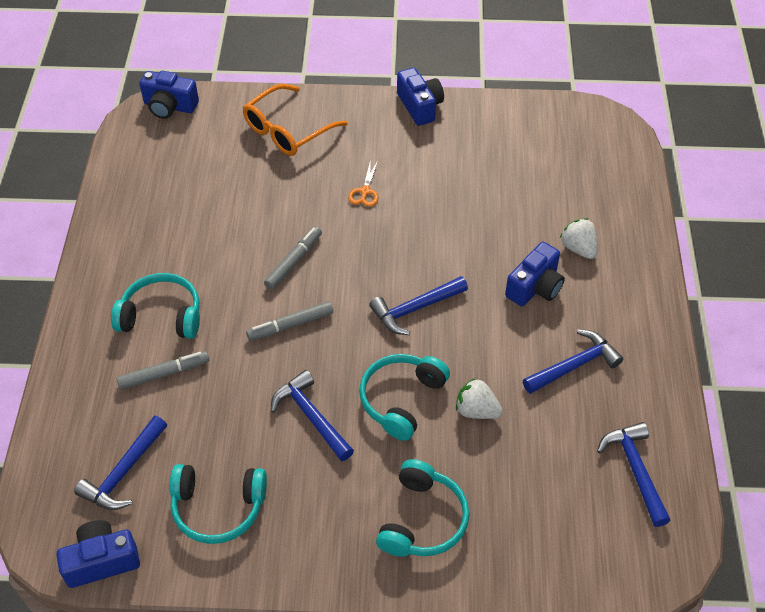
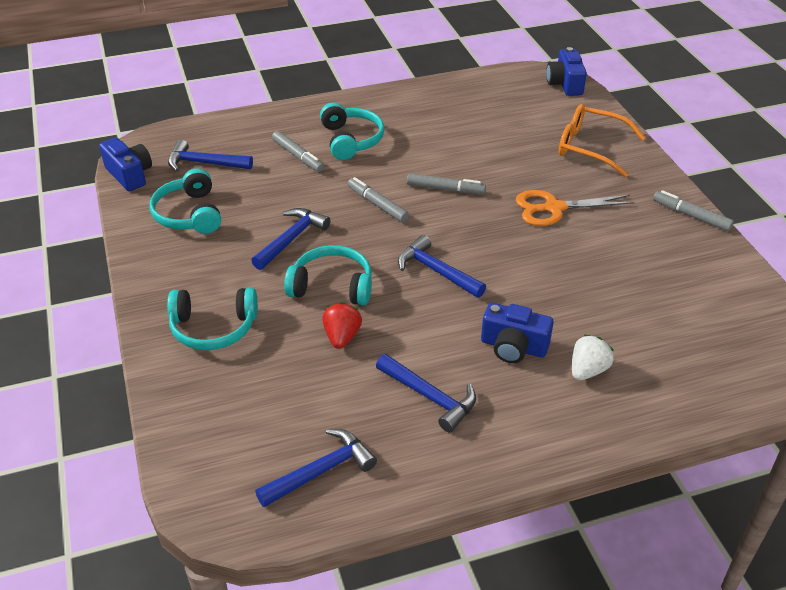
camera: 70 degrees right, 10 degrees down
(365, 192) = (553, 208): orange scissors -> orange scissors, size x1.84
(420, 106) = (691, 216): blue camera -> grey marker
(476, 410) = (342, 337): white strawberry -> red strawberry

